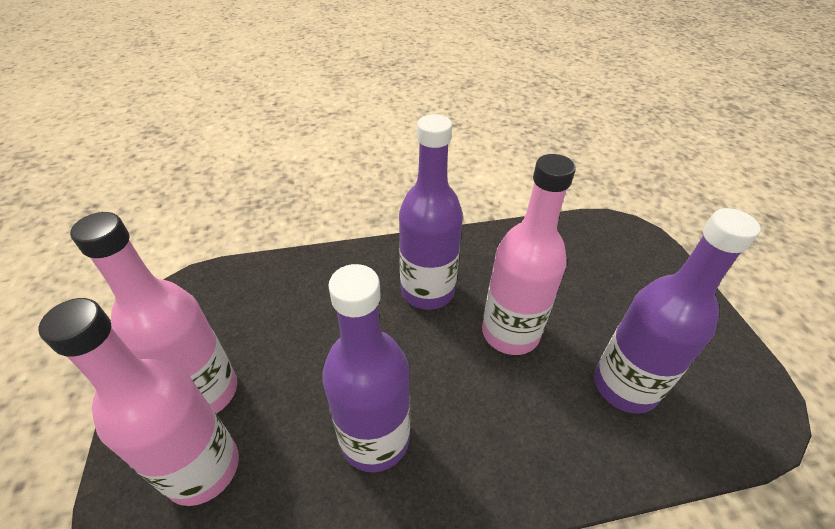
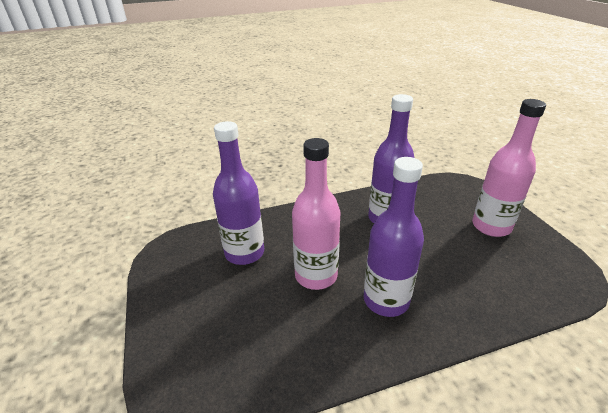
camera: 175 degrees right, 10 degrees down
(203, 468) = (461, 202): pink bottle -> none

